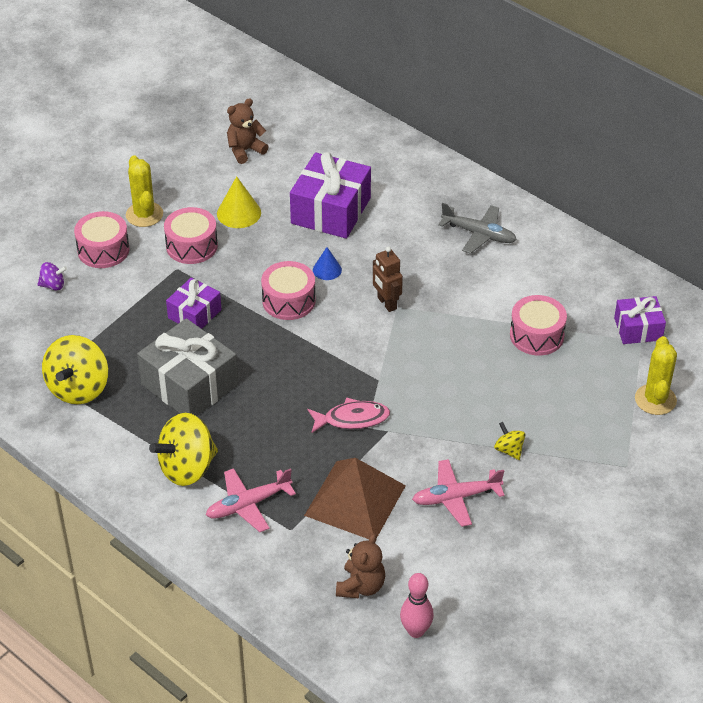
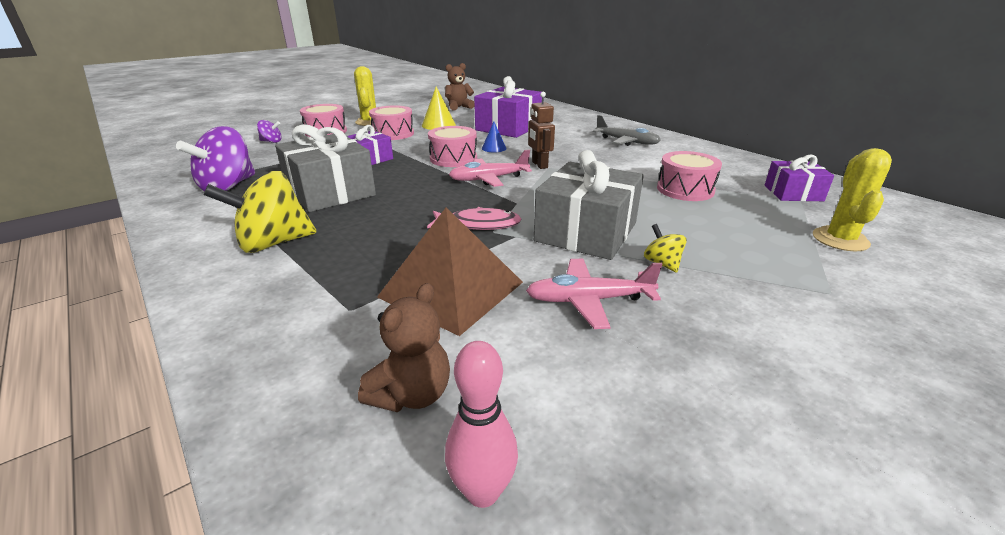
camera: 10 degrees right, 15 degrees down
(78, 388) = (228, 186): yellow spinning top -> purple spinning top
(248, 504) = (315, 280): pink plane -> pink plane (489, 179)
(447, 417) = (586, 232): none -> grey gift

